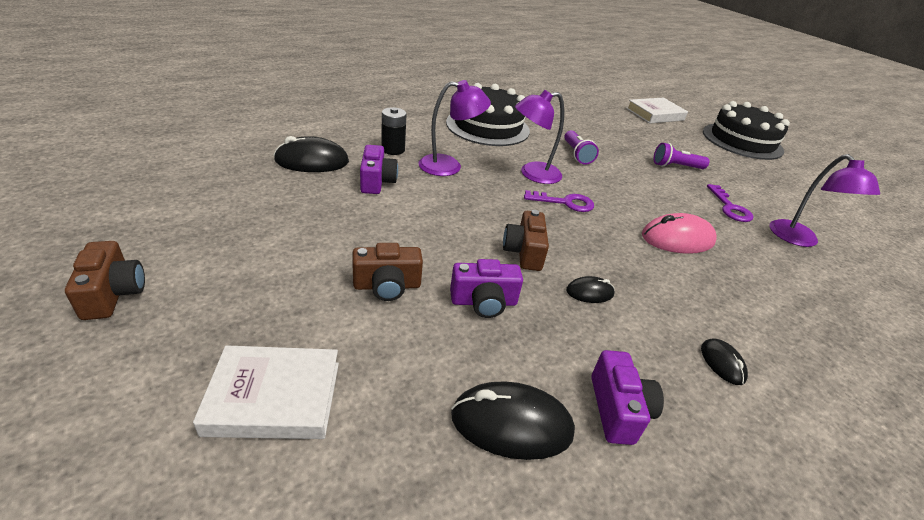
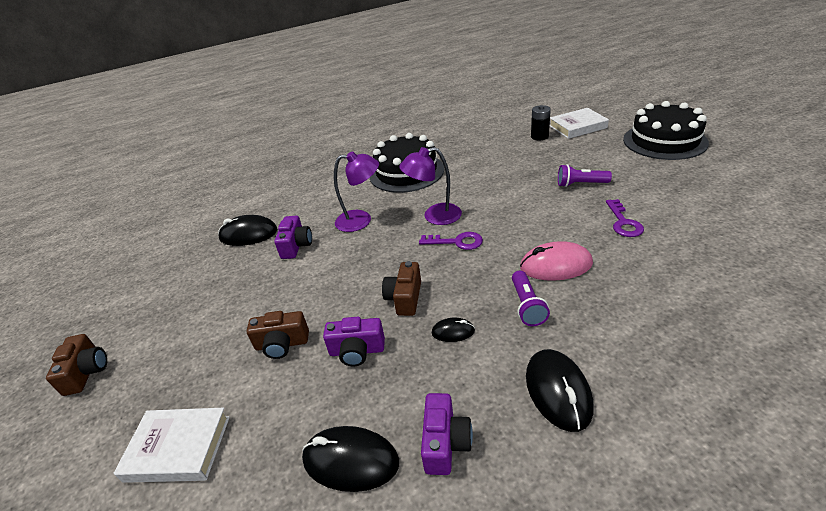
camera: 15 degrees right, 0 degrees up
(393, 149) = (317, 211): black battery -> black battery (539, 136)
(576, 154) = (483, 188): purple flashlight -> purple flashlight (527, 306)
(722, 363) = (558, 391): black mouse -> black mouse, size x1.86
(799, 240) = (688, 249): purple lamp -> none

